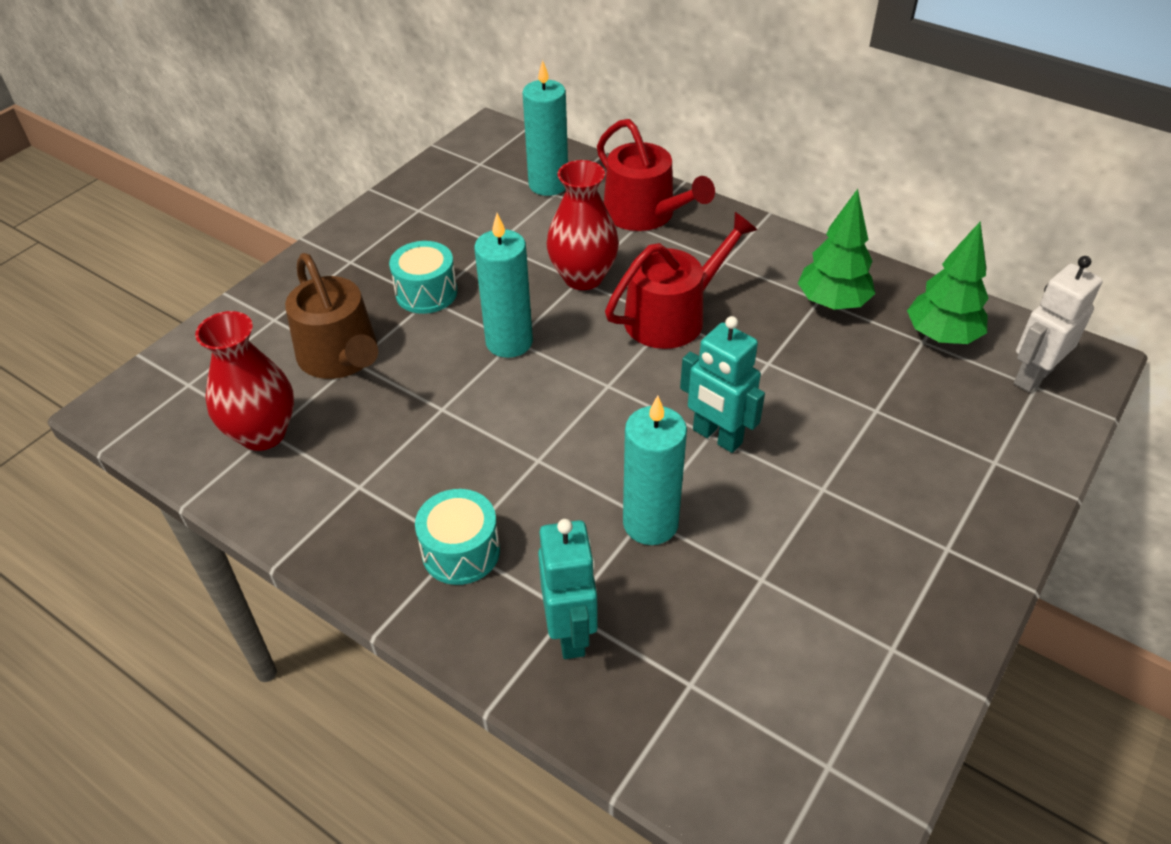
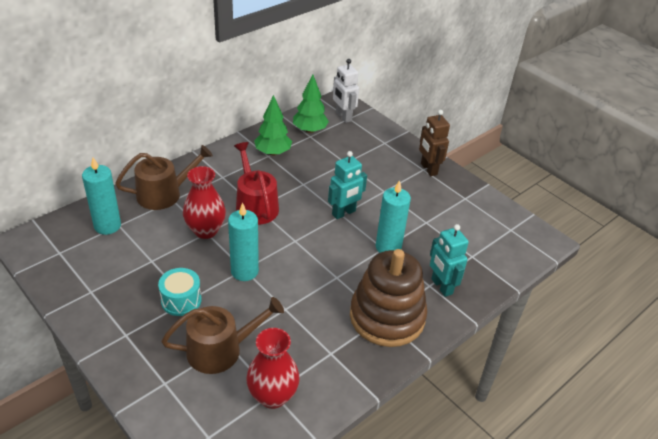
camera: 80 degrees left, 5 degrees down
(461, 551) = (387, 317): turquoise drum -> brown stacking toy
(571, 633) = (441, 286): turquoise robot -> turquoise robot turned 120 degrees counterclockwise
(645, 214) = (164, 194): red watering can -> brown watering can
(954, 558) = (428, 169): none -> brown robot

